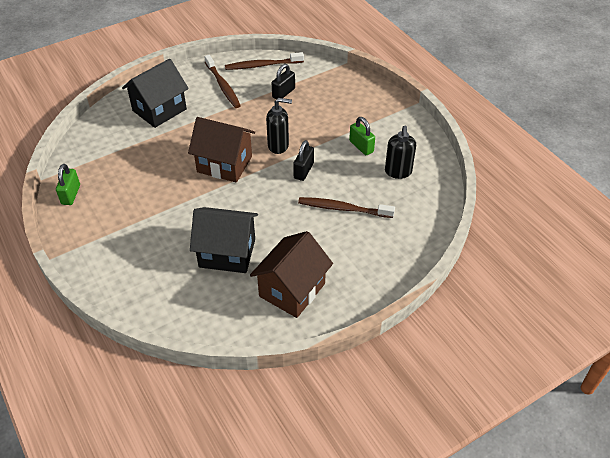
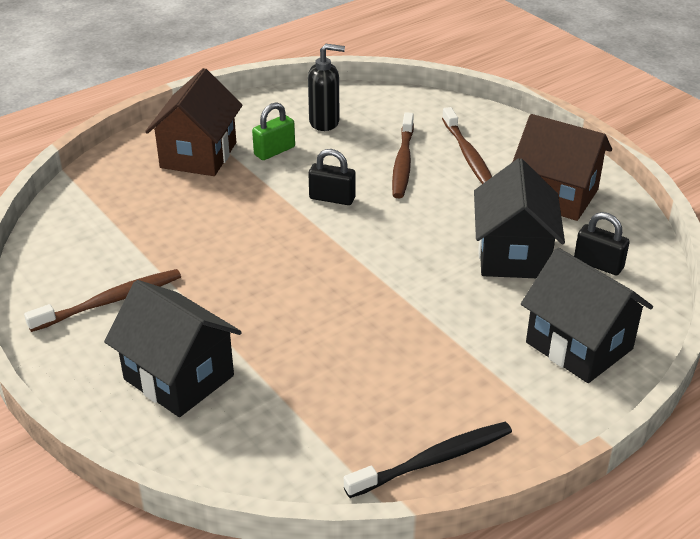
camera: 95 degrees left, 10 degrees down
(71, 194) = (433, 461): green padlock -> black toothbrush
(132, 270) = (579, 346): none -> black house
(224, 164) = (326, 277): brown house -> brown house (198, 155)
(262, 65) = (53, 258): brown toothbrush -> brown toothbrush (468, 155)
(278, 146) = (277, 225): black soap dispenser -> none
(283, 93) = (140, 229): black padlock -> black padlock (598, 264)

